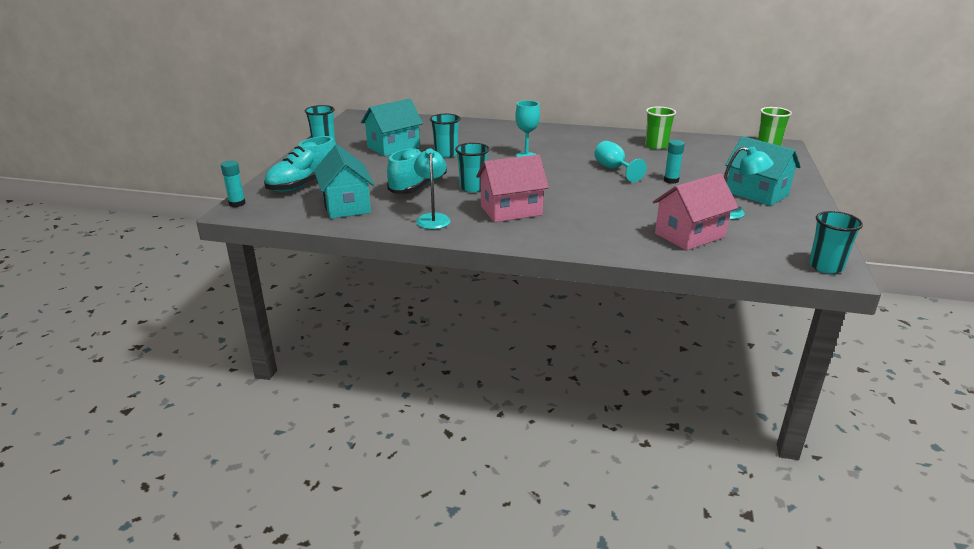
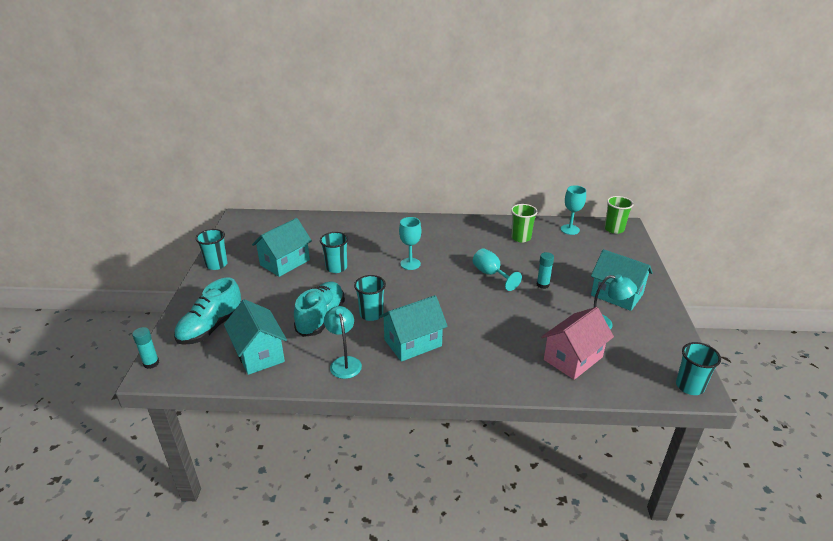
camera: 10 degrees left, 5 degrees up
(511, 210) = (413, 343): pink house -> turquoise house
(715, 143) = (570, 229): none -> turquoise goblet

